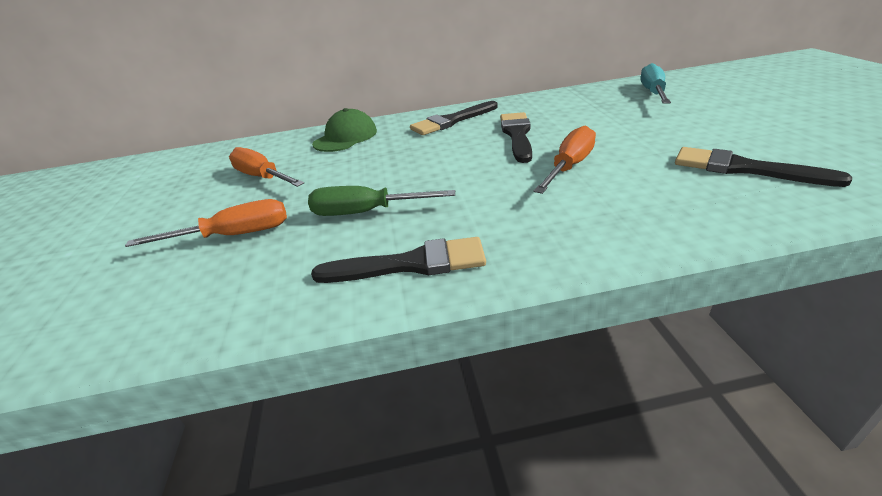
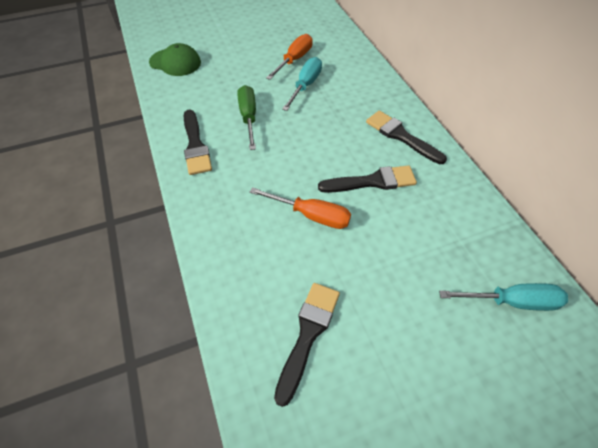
camera: 75 degrees right, 20 degrees up
(234, 235) = (228, 72): orange screwdriver -> none
(327, 169) = (305, 85): none -> turquoise screwdriver
(345, 137) = (360, 80): green cap -> green cap (175, 62)

